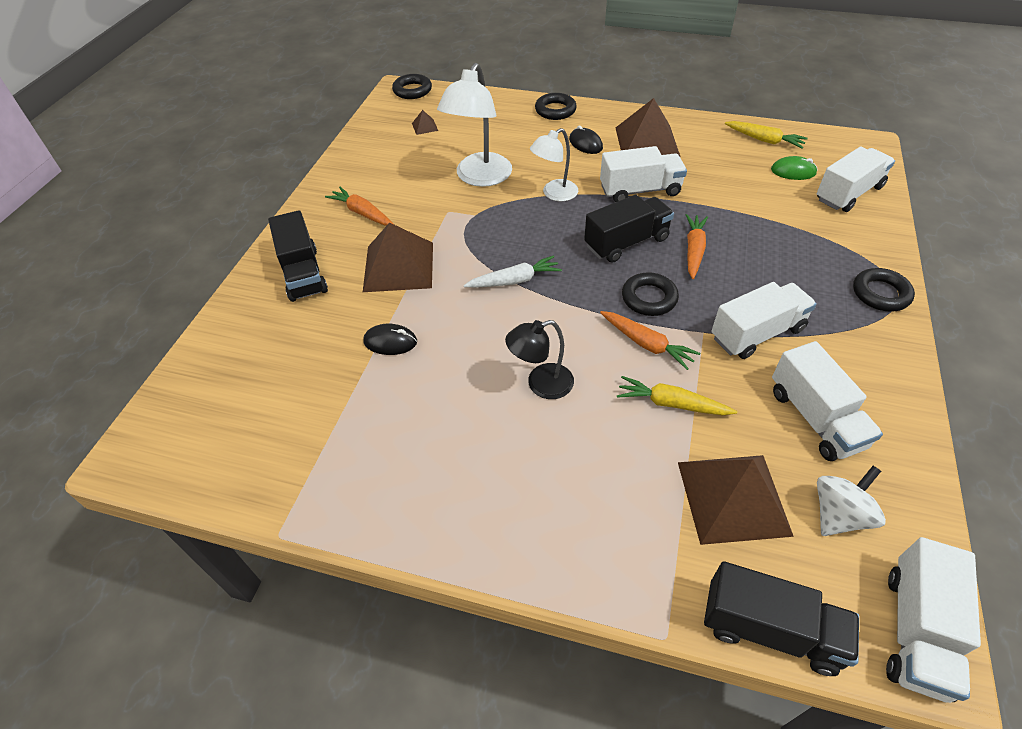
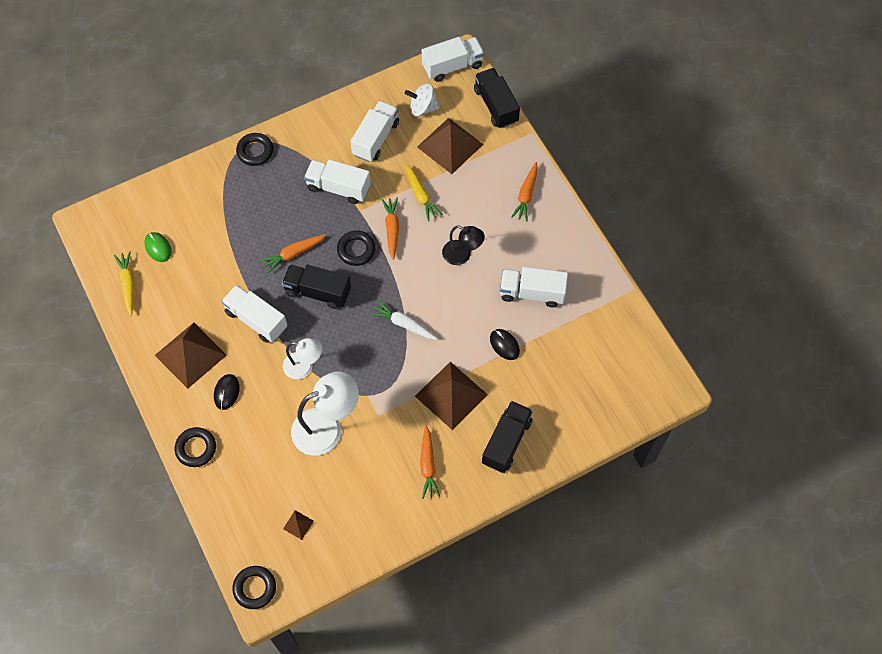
camera: 135 degrees left, 15 degrees up
(556, 527) = (526, 195): none -> orange carrot
(848, 193) = (161, 207): white truck -> white truck (532, 293)

